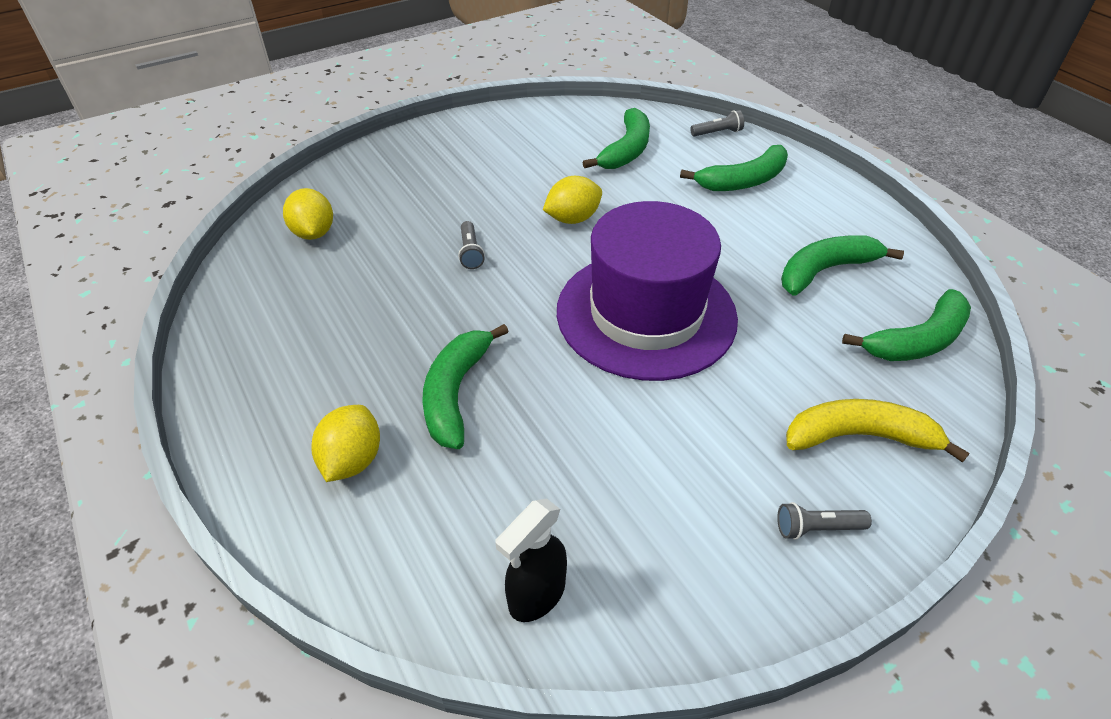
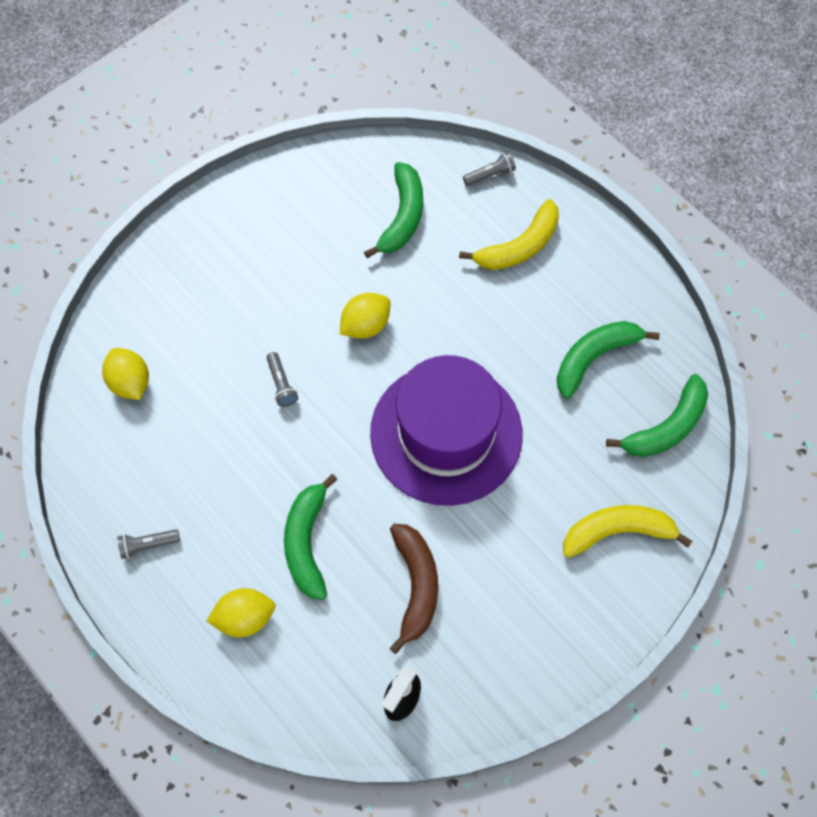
camera: 10 degrees left, 20 degrees up
(352, 460) = (245, 617): yellow lemon -> yellow lemon turned 75 degrees clockwise
(583, 458) = (416, 586): none -> brown banana
(743, 181) = (519, 246): green banana -> yellow banana
(817, 528) = (586, 615): grey flashlight -> grey flashlight (148, 545)

